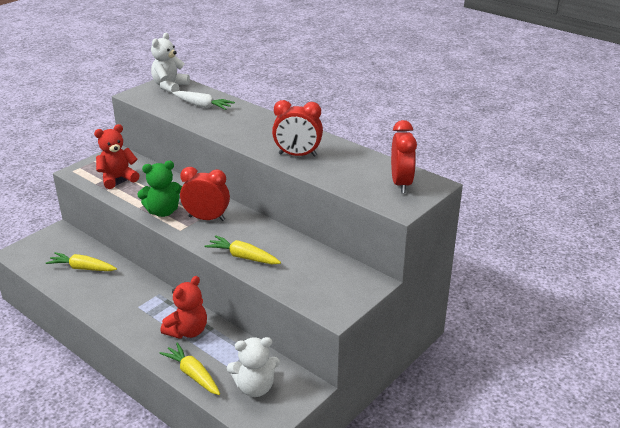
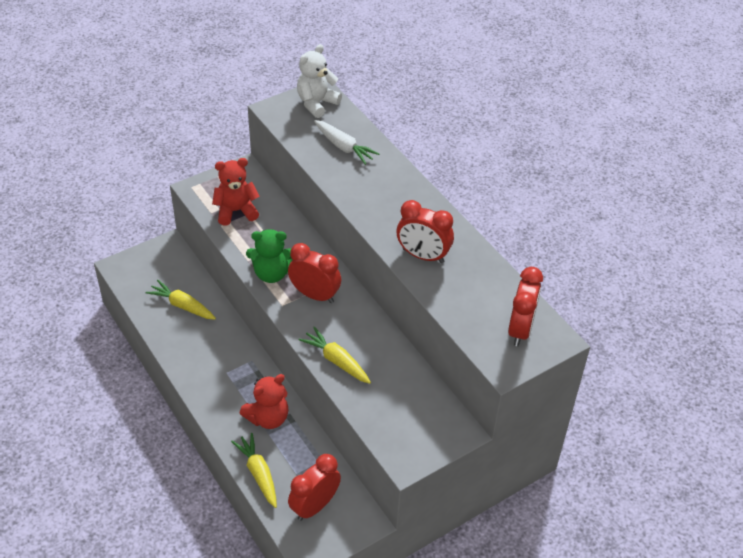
camera: 15 degrees right, 15 degrees up
(255, 387) = (314, 506): white teddy bear -> red clock

